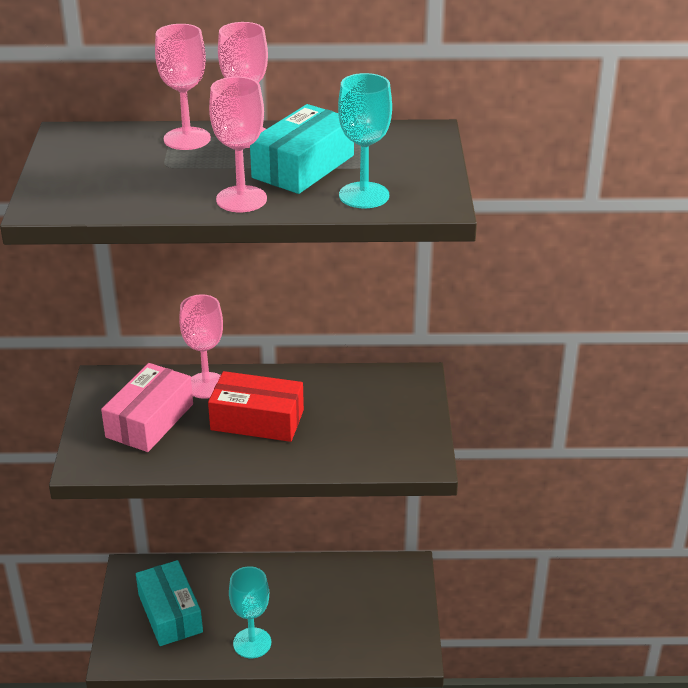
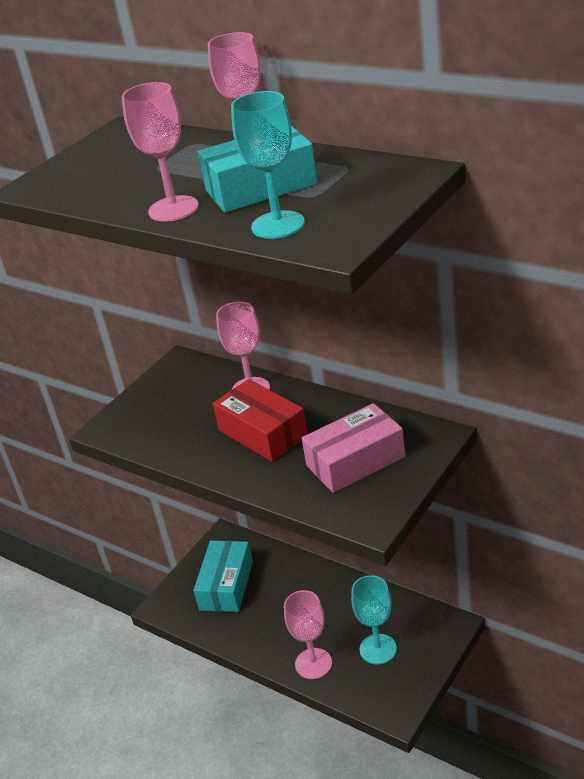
camera: 40 degrees right, 0 degrees up
(150, 420) = (182, 407): pink box -> pink box (355, 461)
(187, 139) = (201, 146): pink goblet -> pink goblet (313, 663)
(252, 643) = (269, 638): turquoise goblet -> turquoise goblet (378, 649)

